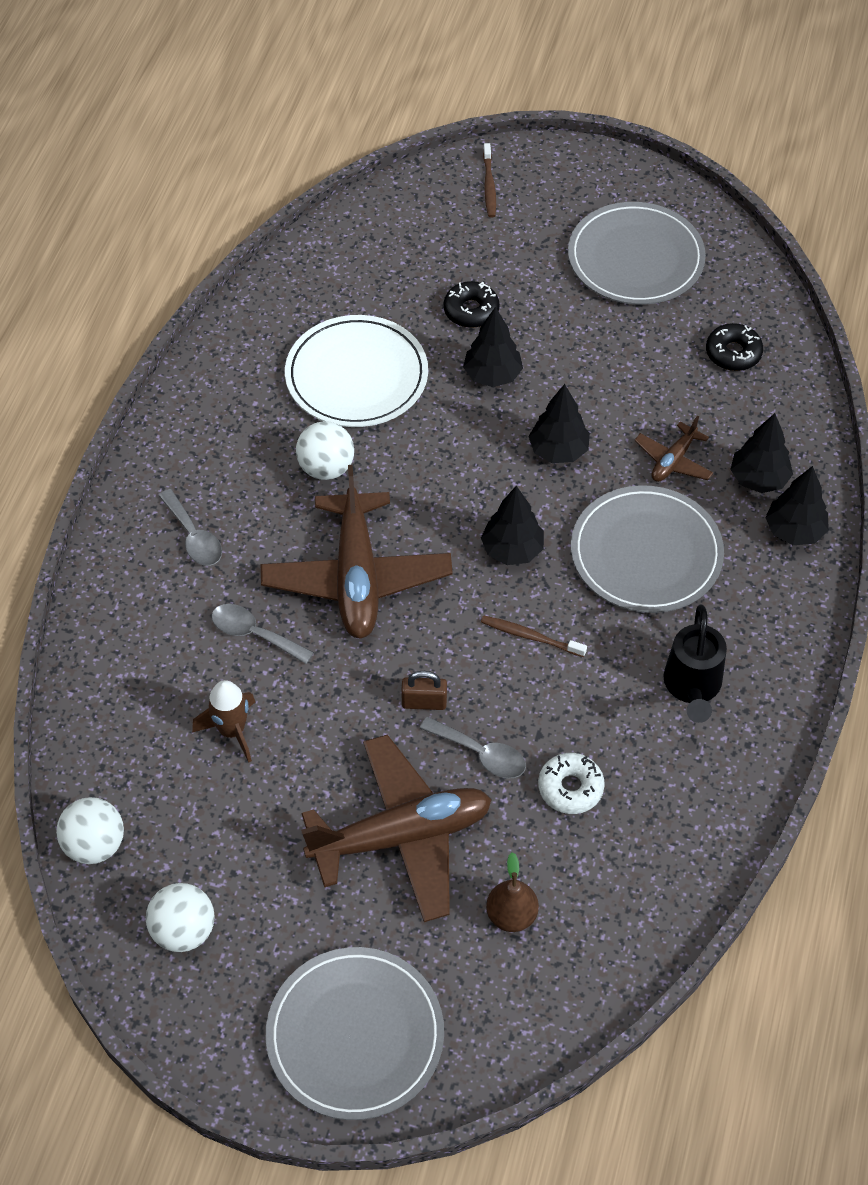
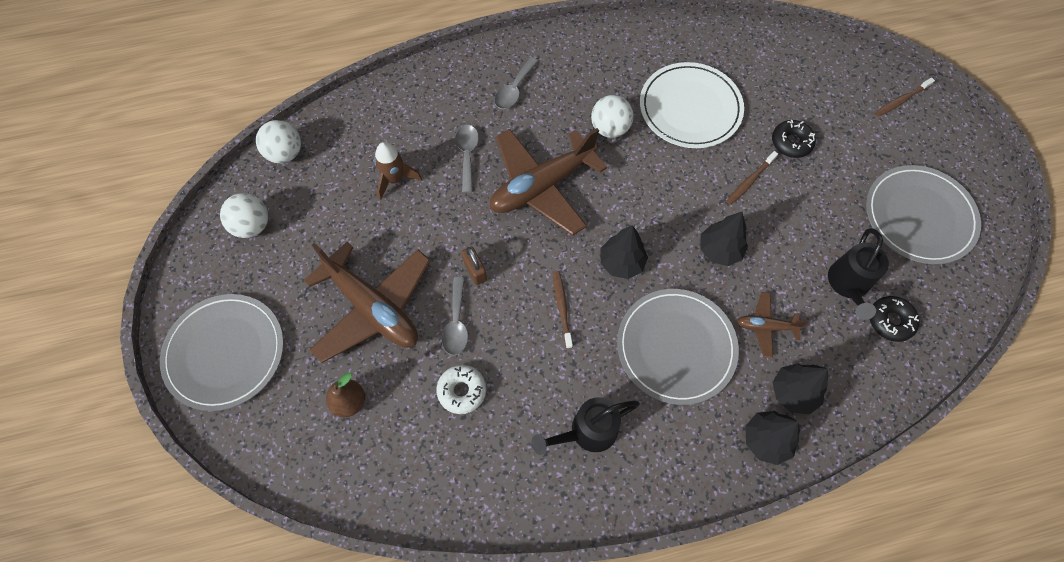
camera: 60 degrees right, 10 degrees up
(492, 375) = (749, 181): black tree -> brown toothbrush
(672, 363) = (848, 285): none -> black watering can

